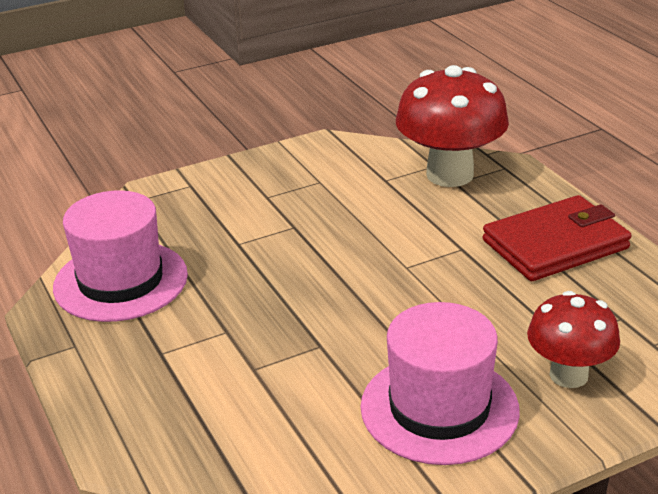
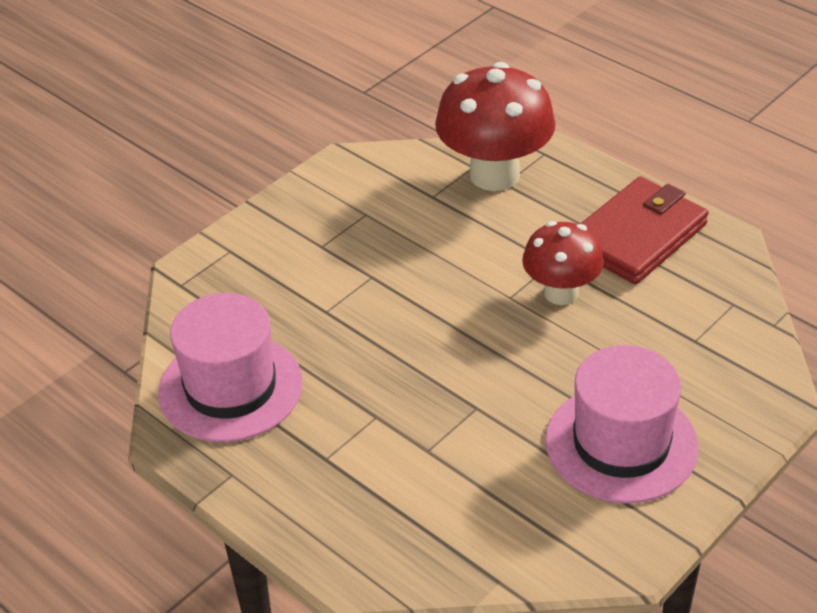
camera: 20 degrees left, 10 degrees up
(568, 375) = (716, 377): red mushroom -> red mushroom (561, 293)

